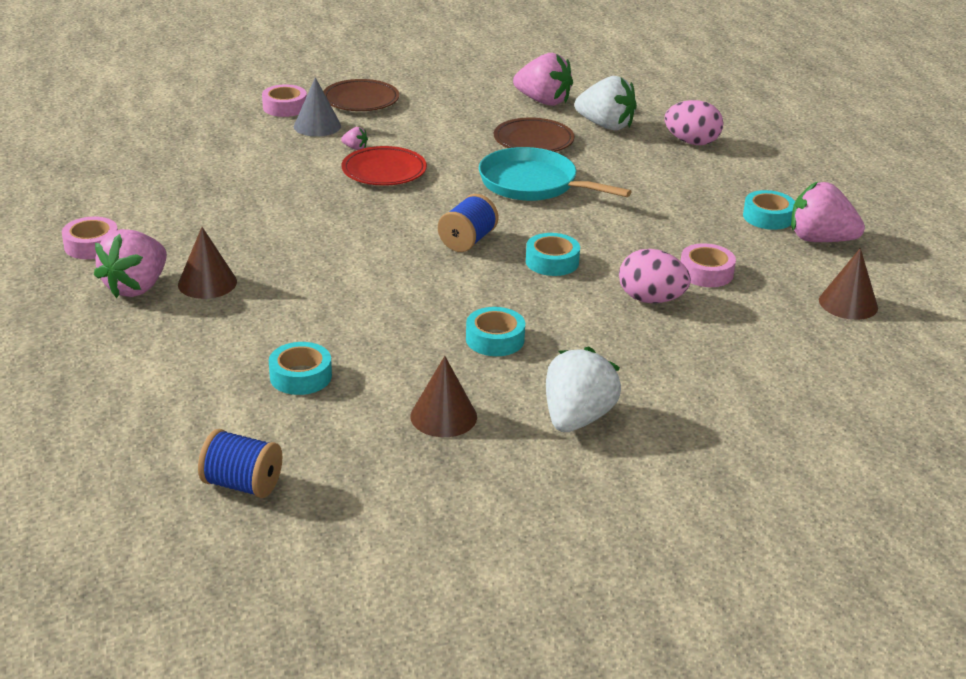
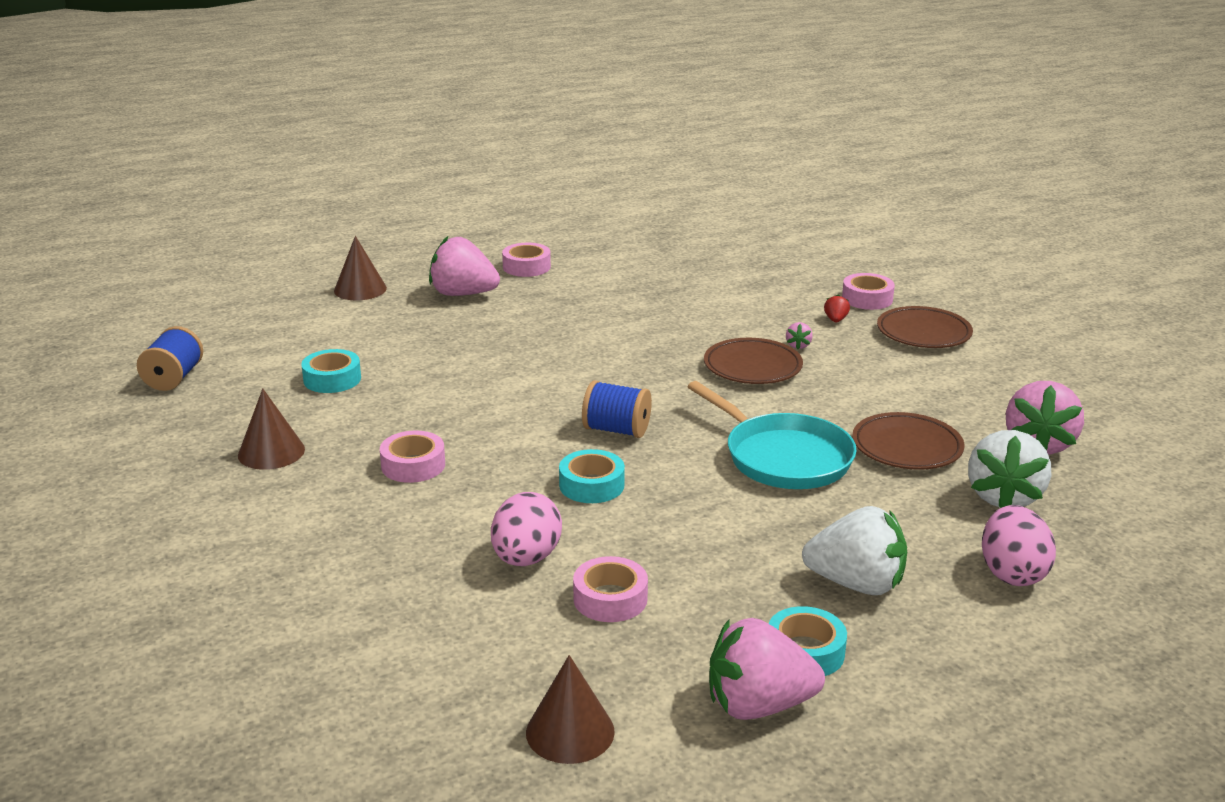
camera: 80 degrees right, 5 degrees down
(207, 283) = (480, 319): brown cone -> brown cone (360, 289)
(317, 126) = (835, 320): grey cone -> red strawberry
(384, 171) = (752, 367): red plate -> brown plate
(495, 339) = (413, 465): turquoise tape -> pink tape
(533, 184) = (783, 457): turquoise pan -> turquoise pan turned 120 degrees clockwise
(577, 418) = (269, 524): white strawberry -> white strawberry (856, 584)
(820, 240) = (758, 705): pink strawberry -> pink strawberry turned 105 degrees counterclockwise

